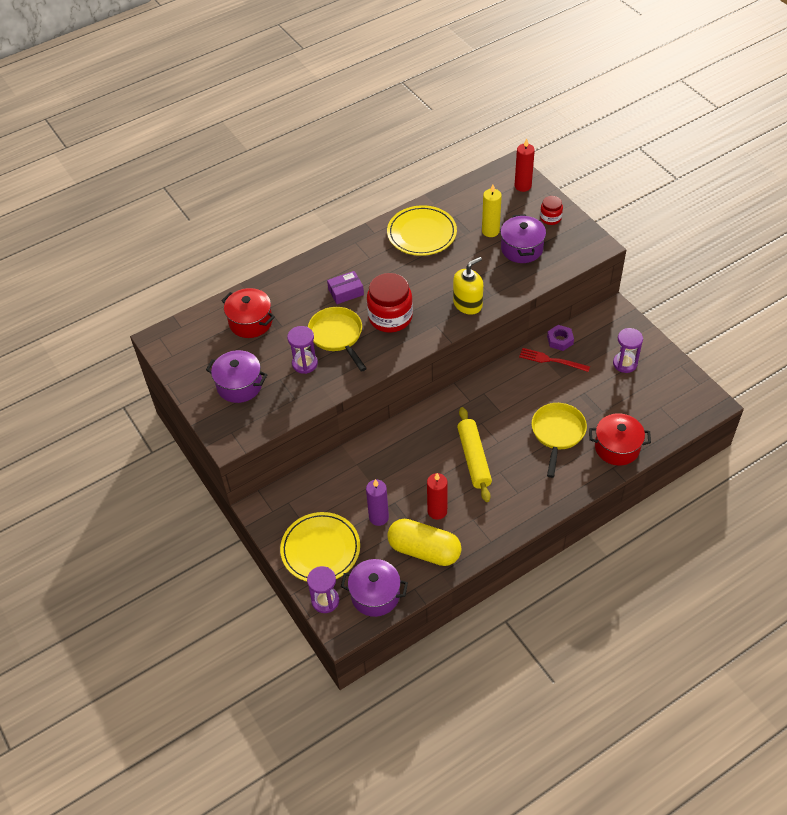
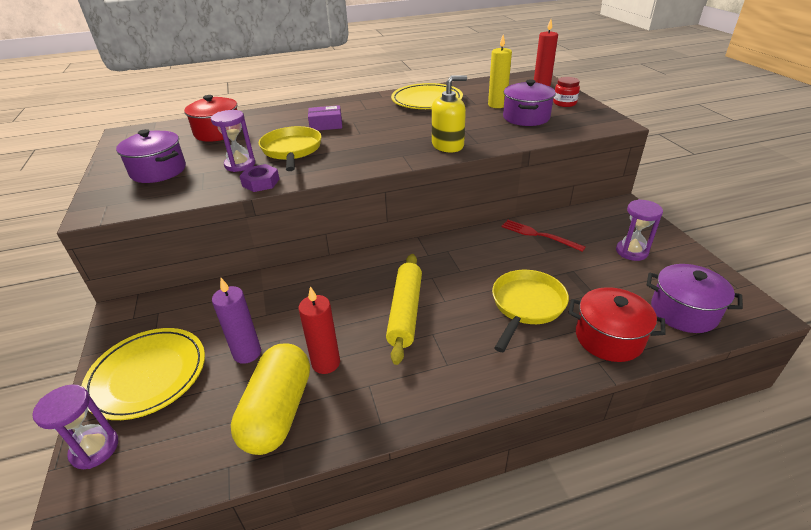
camera: 15 degrees right, 15 degrees down
(375, 595) = (167, 460): purple pot -> purple pot (683, 311)
(390, 317) = (357, 145): red jar -> none
(424, 550) = (278, 411): yellow capsule -> yellow capsule turned 60 degrees clockwise
(560, 340) = (553, 220): purple nut -> purple nut (261, 182)

